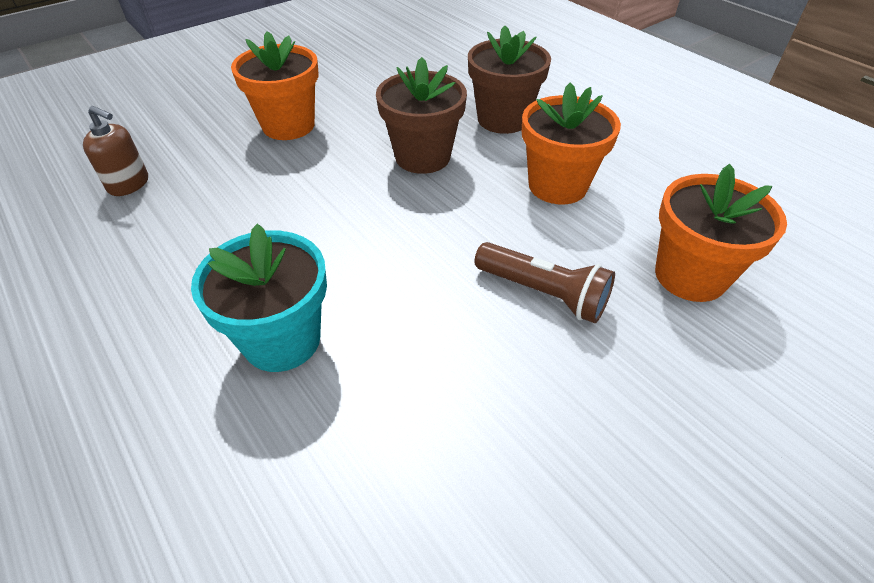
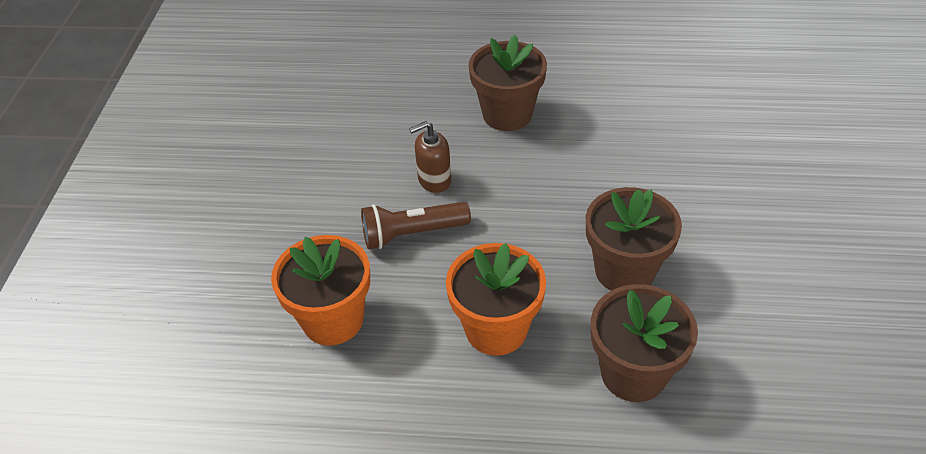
camera: 135 degrees right, 0 degrees up
(129, 184) = (737, 103): brown soap dispenser -> brown soap dispenser (434, 180)
(282, 340) = (507, 114): turquoise flower pot -> brown flower pot
(288, 125) = (759, 214): orange flower pot -> none

